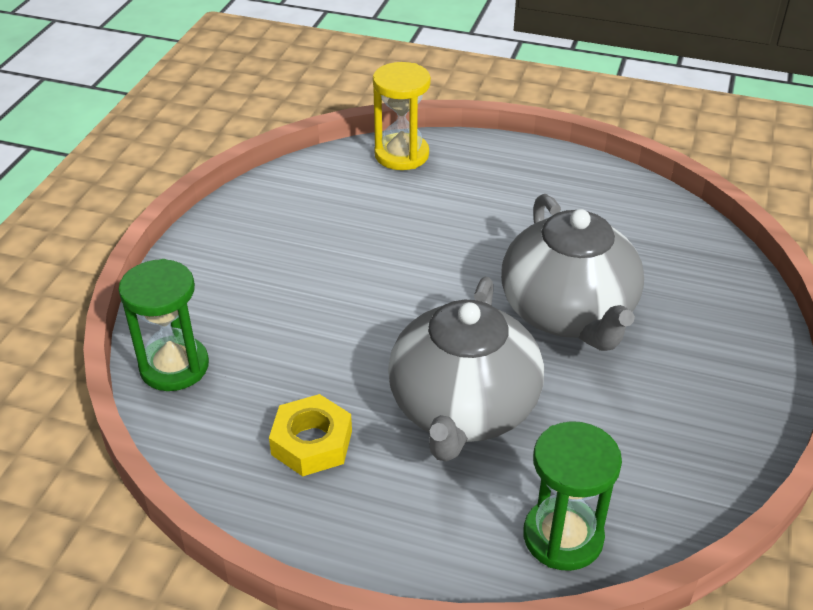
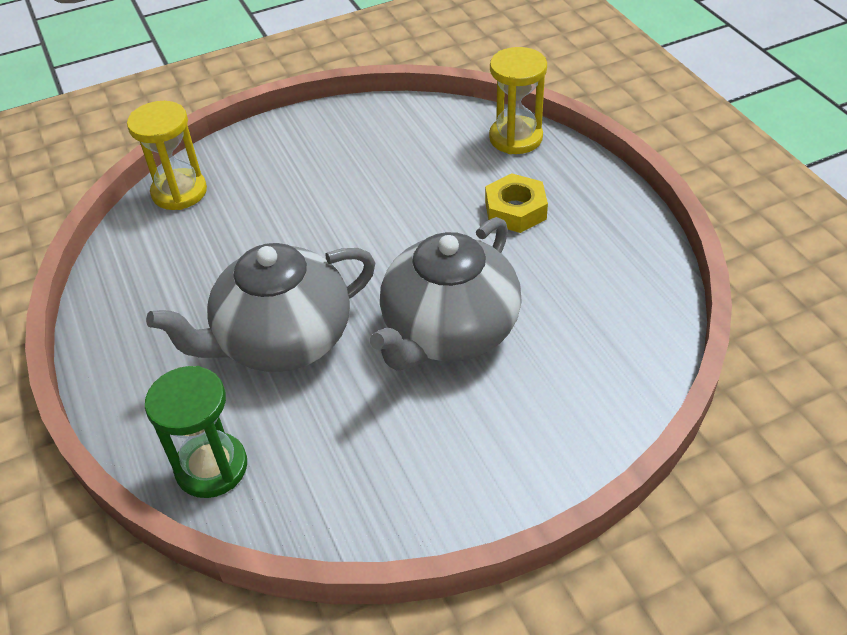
camera: 50 degrees right, 5 degrees up
(174, 366) = (179, 192): green hourglass -> yellow hourglass
(312, 443) = (176, 292): yellow nut -> yellow nut (515, 210)

